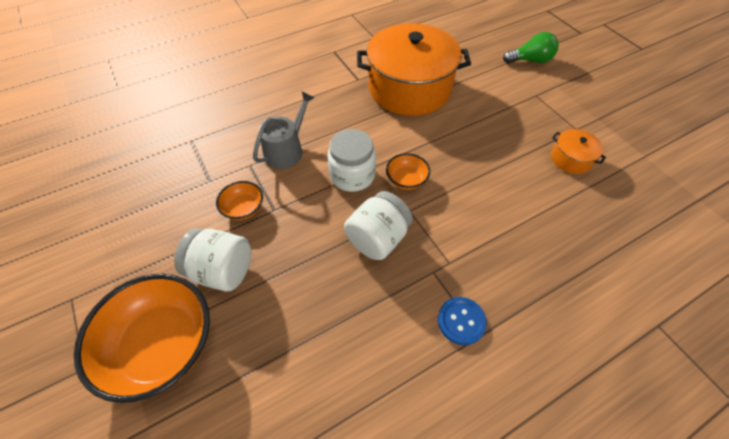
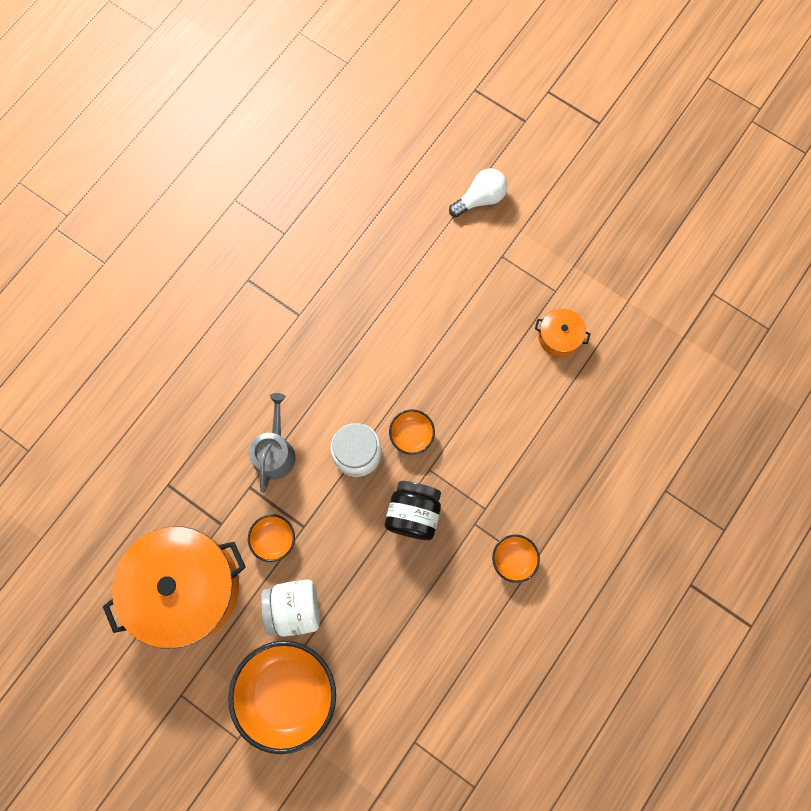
camera: 25 degrees left, 20 degrees up
(377, 239) = (413, 513): white jar -> black jar
(409, 88) = (363, 305): orange pot -> orange pot (186, 587)
(461, 321) = (513, 559): blue button -> orange bowl
(530, 60) = (480, 199): green light bulb -> white light bulb

